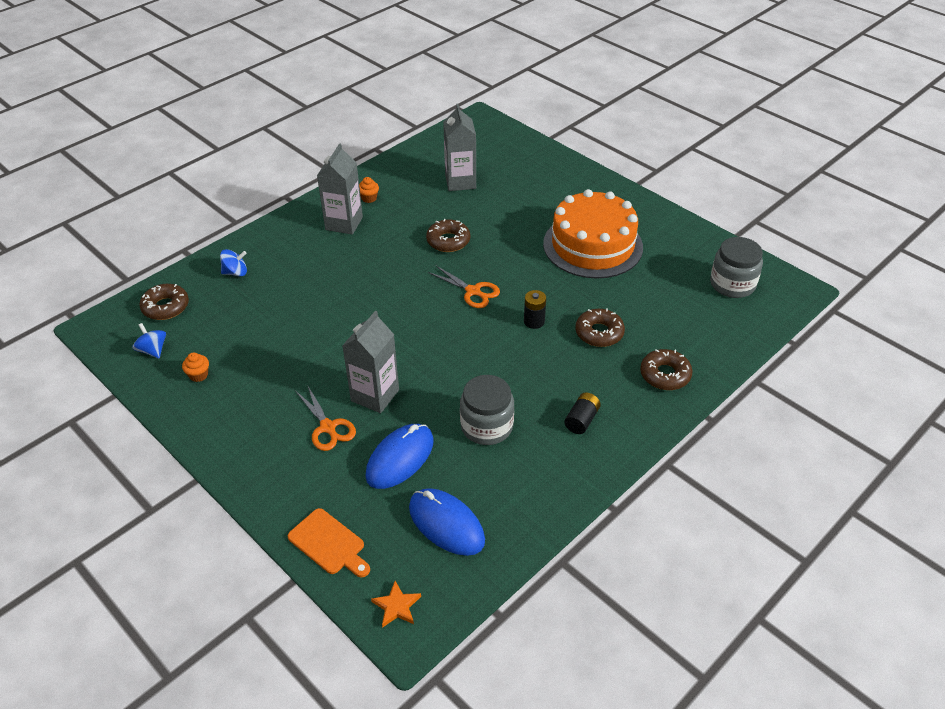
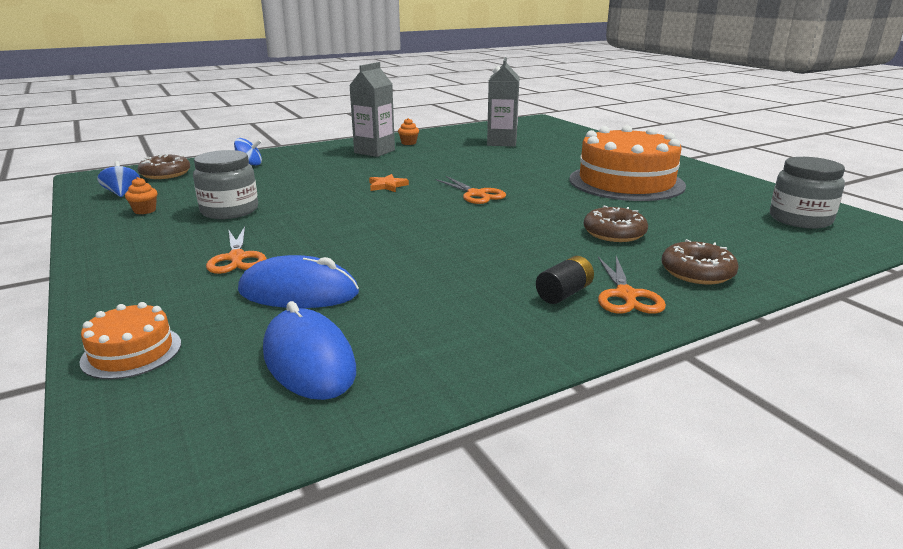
camera: 15 degrees right, 20 degrees down
(329, 543) = (132, 352): orange cutting board -> orange cake
(375, 395) = (312, 243): grey carton -> none
(397, 606) = (152, 440): orange star -> orange star (387, 186)
(400, 458) = (298, 292): blue mouse -> blue mouse turned 45 degrees clockwise
(448, 241) = (469, 167): brown donut -> none
(486, 426) = (430, 282): grey jar -> grey jar (229, 210)
(534, 321) = (535, 218): black battery -> none
(622, 413) = (626, 295): none -> orange scissors

